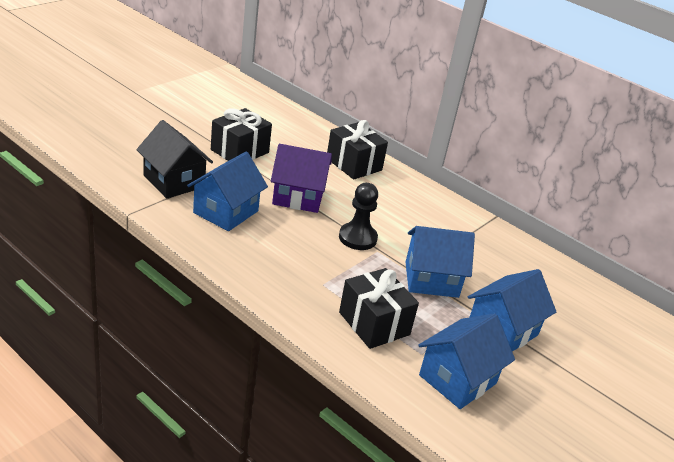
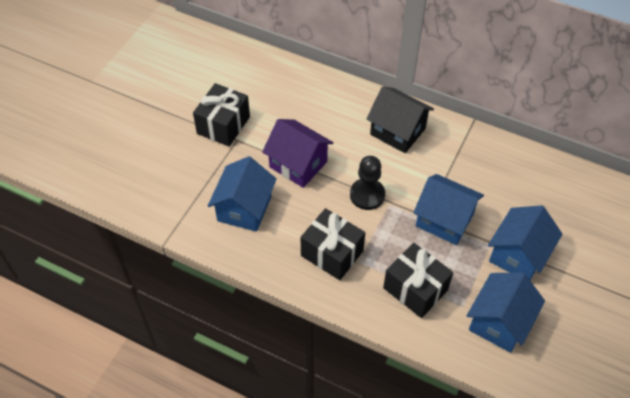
camera: 10 degrees left, 20 degrees up
(174, 181) = (183, 188): black house -> black house (397, 131)
(298, 197) = (298, 164): purple house -> purple house turned 45 degrees clockwise
(354, 164) = (330, 102): black gift -> black gift (332, 253)
(431, 279) = (444, 220): blue house -> blue house turned 45 degrees clockwise

